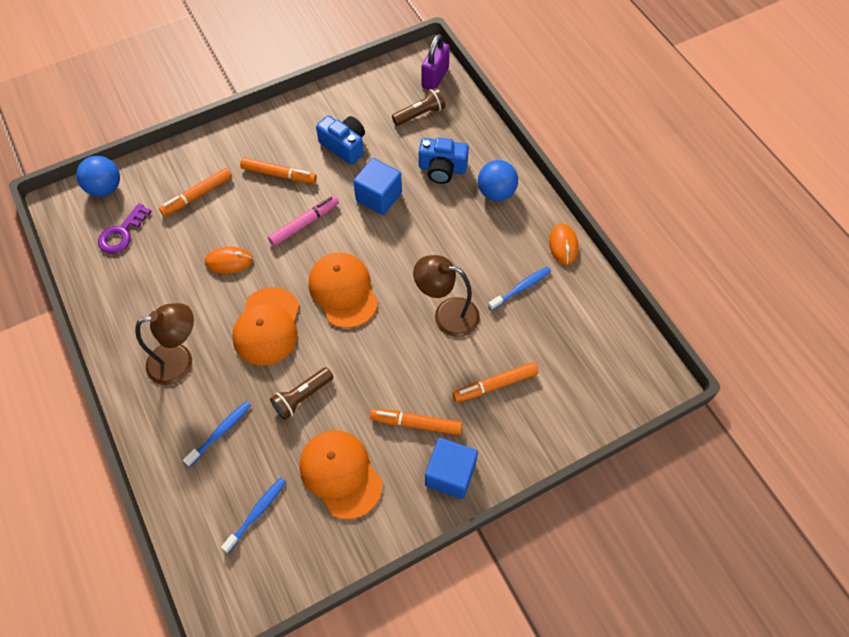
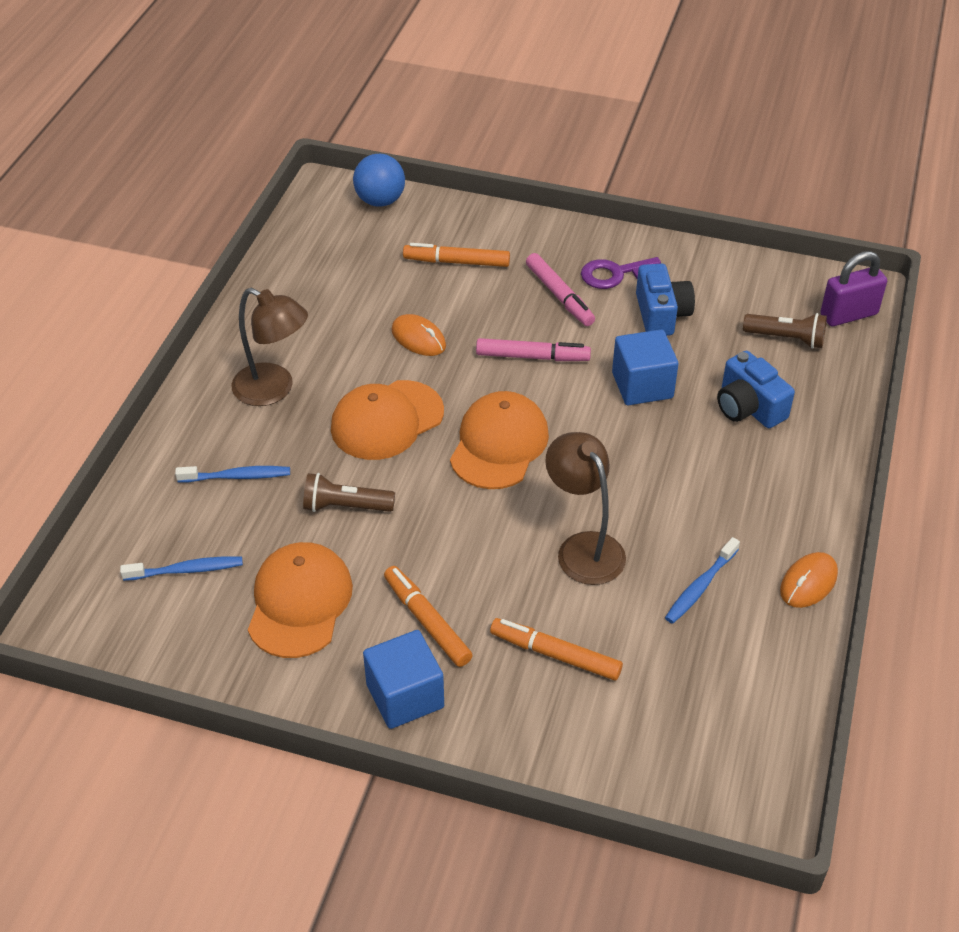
camera: 45 degrees right, 15 degrees down
(122, 233) = (350, 248): purple key -> purple key (615, 274)
(279, 174) = (559, 296): orange marker -> pink marker
(496, 192) = (787, 473): blue ball -> none
(520, 288) = (700, 586): blue toothbrush -> blue toothbrush turned 120 degrees clockwise

